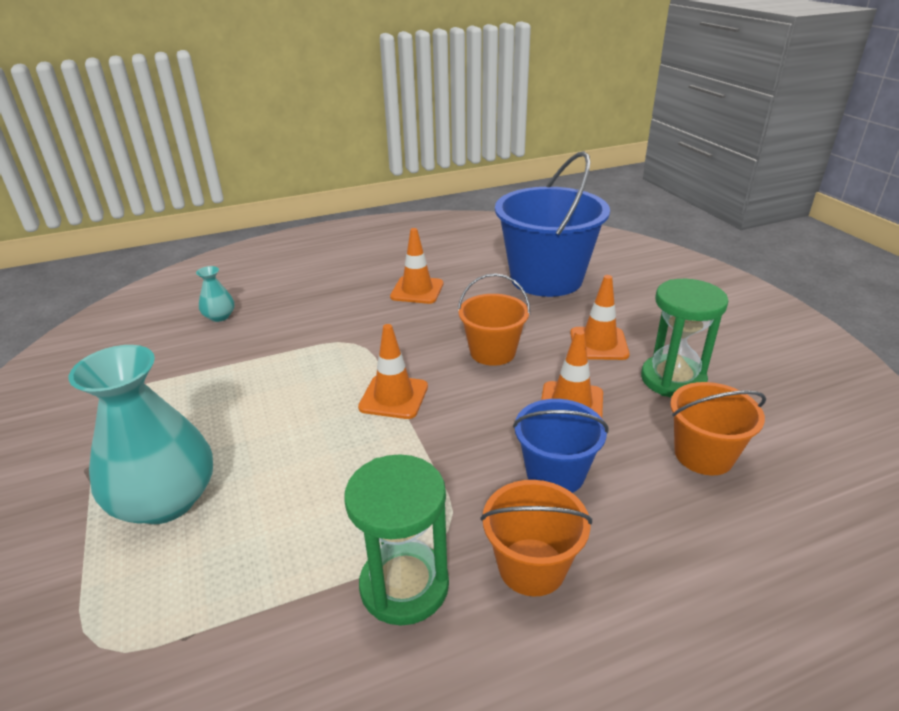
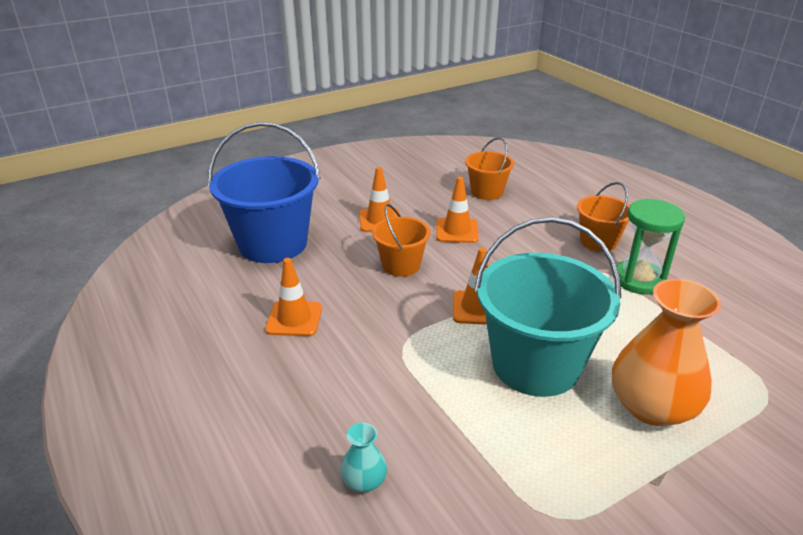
camera: 100 degrees left, 0 degrees up
(165, 500) = (652, 406): turquoise vase -> orange vase
(281, 423) = (535, 365): none -> turquoise bucket
(555, 473) = (525, 236): blue bucket -> none
(673, 379) = (417, 196): green hourglass -> none

